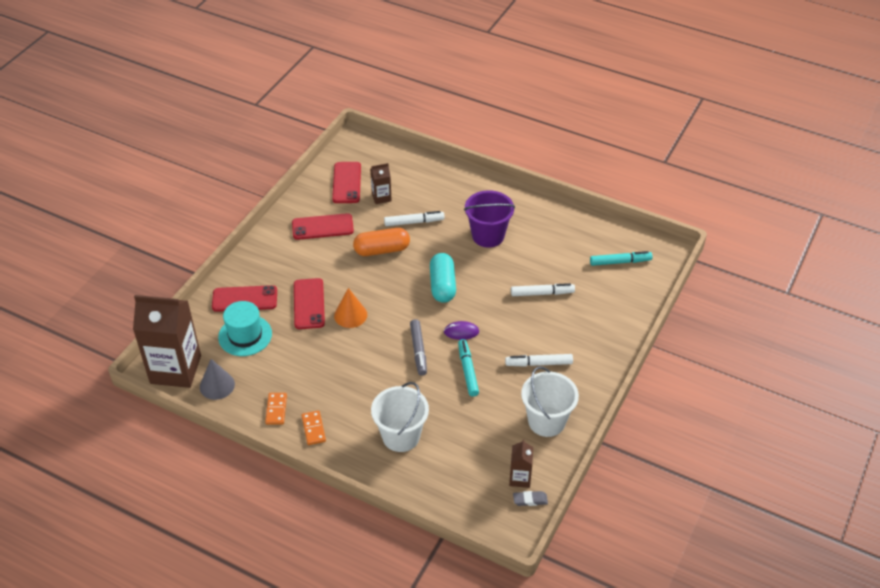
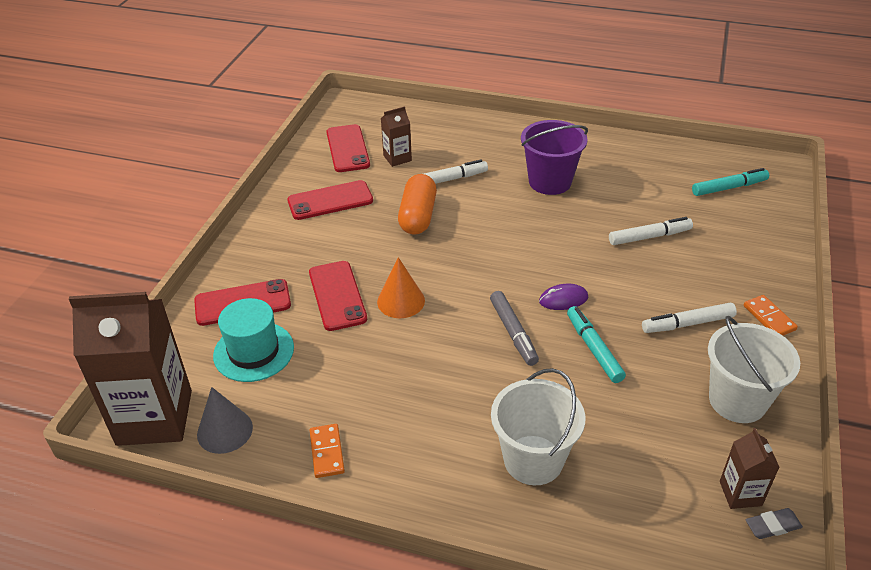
camera: 10 degrees left, 5 degrees down
(313, 429) = (393, 472): orange domino -> orange domino (769, 318)
(382, 250) = (418, 216): orange capsule -> orange capsule turned 60 degrees counterclockwise
(442, 285) = (514, 246): turquoise capsule -> none

